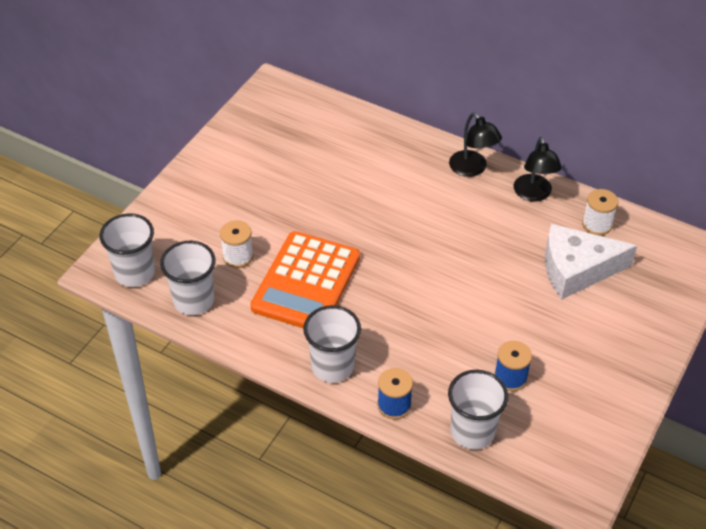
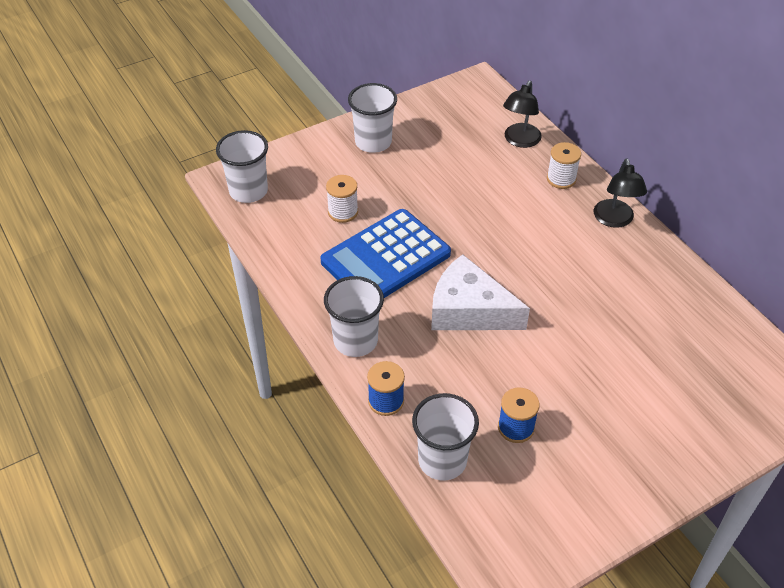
camera: 30 degrees right, 0 degrees up
(194, 301) = (279, 233): white cup -> white cup (373, 142)
(306, 282) = (385, 258): orange calculator -> blue calculator
(534, 194) = (661, 267): black lamp -> black lamp (519, 141)
(576, 269) = (657, 355): white cheese -> white cheese (469, 310)
(597, 224) = (709, 321): white spool -> white spool (561, 179)

